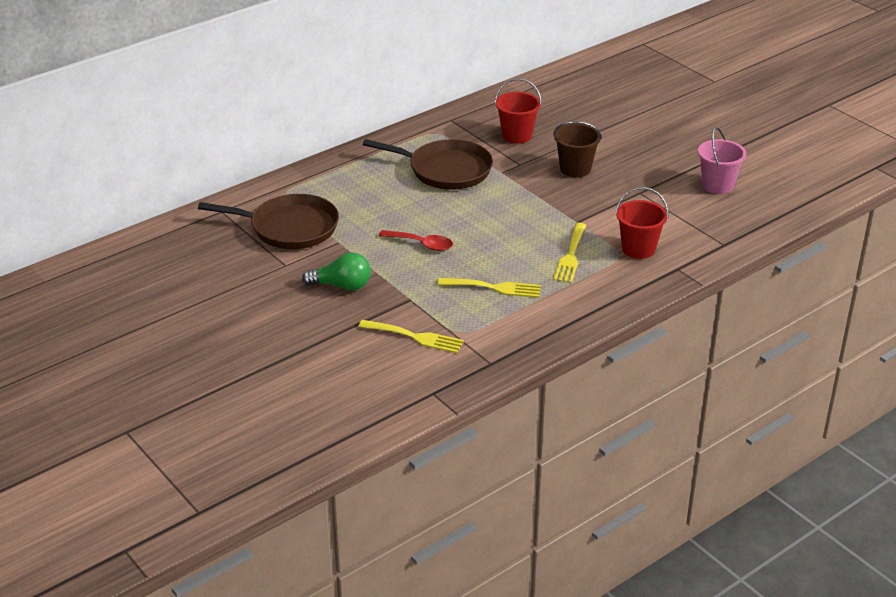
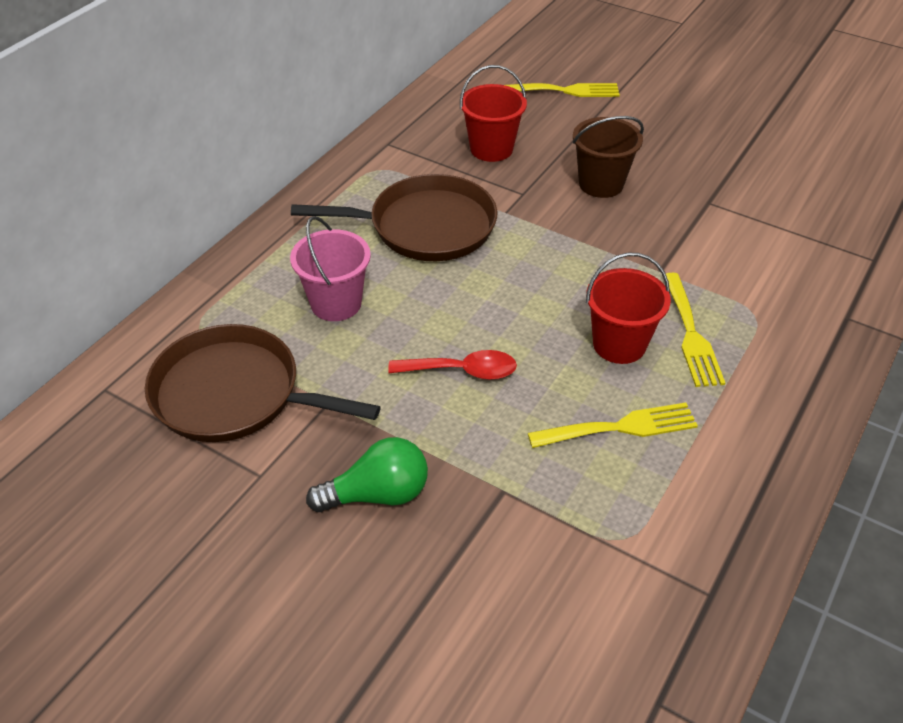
camera: 20 degrees left, 10 degrees up
(289, 228) = (234, 394): brown pan -> brown pan turned 150 degrees counterclockwise
(415, 337) = (556, 574): yellow fork -> yellow fork (565, 91)
(638, 249) = (773, 296): red bucket -> red bucket (619, 344)
(717, 185) = (796, 168): pink bucket -> pink bucket (336, 303)

